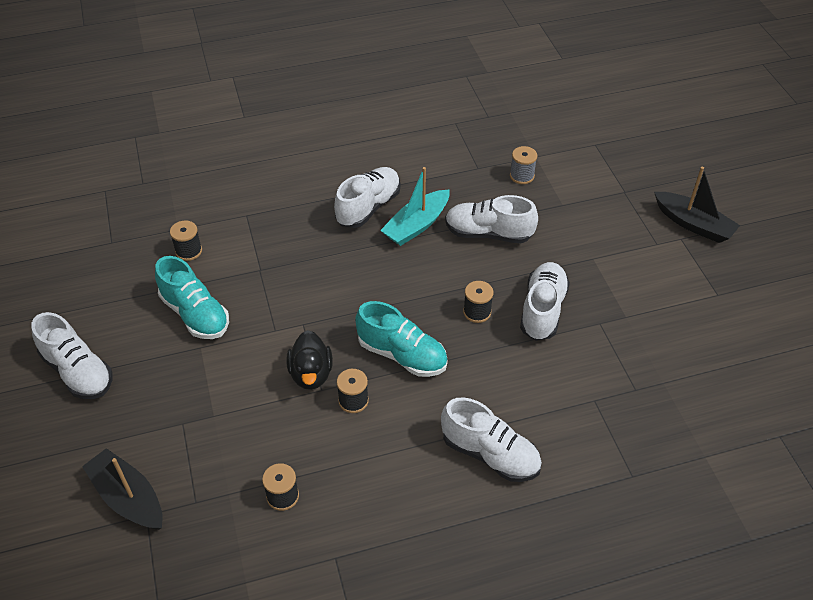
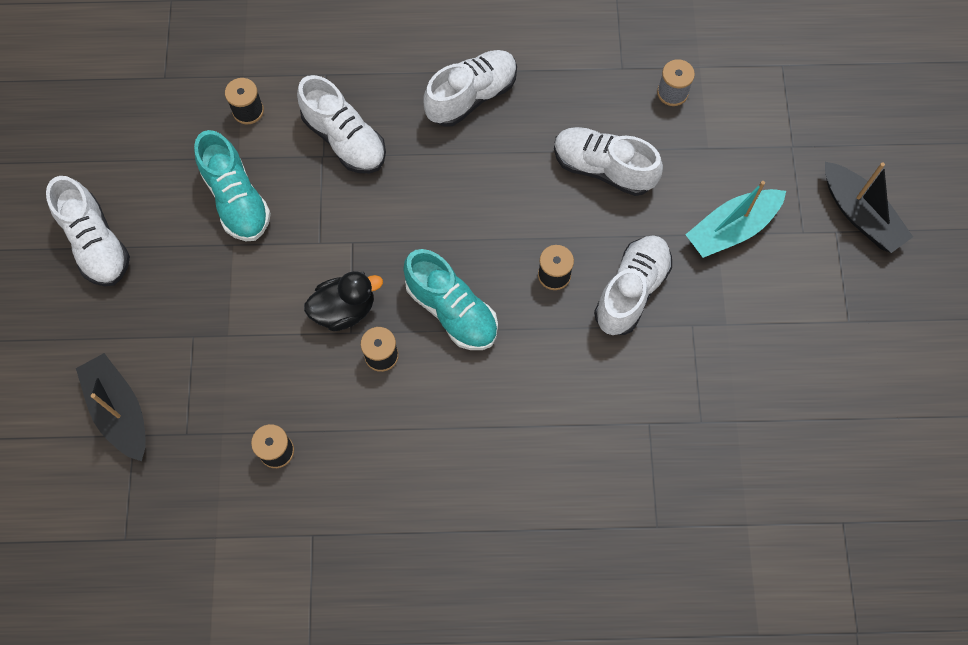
camera: 15 degrees right, 20 degrees up
(311, 374) = (344, 310): black duck -> black duck turned 120 degrees counterclockwise
(416, 225) = (521, 136): turquoise boat -> turquoise boat (732, 229)
(490, 454) = (510, 459): white shoe -> white shoe (344, 139)

